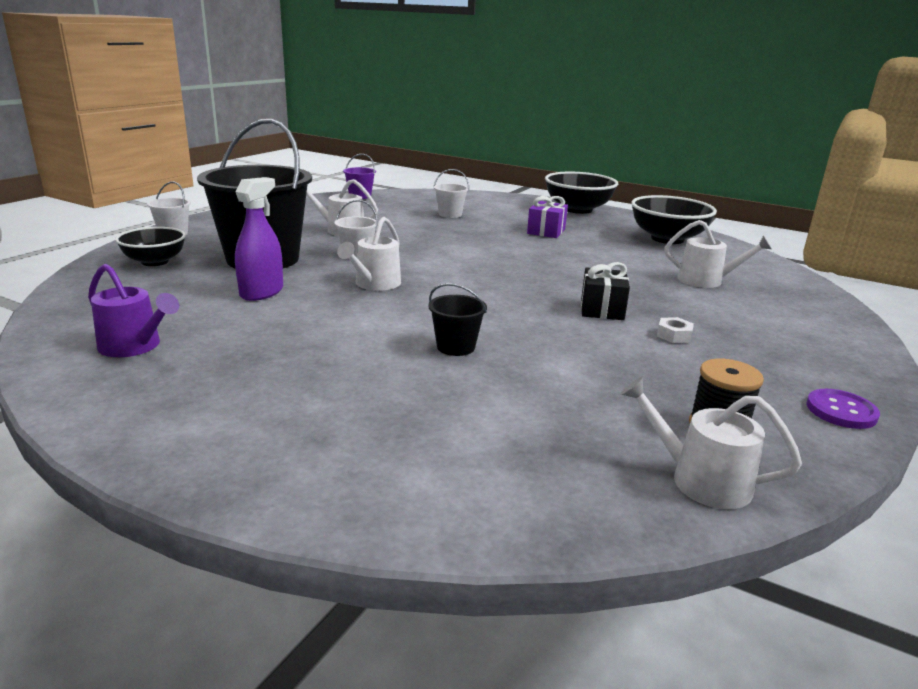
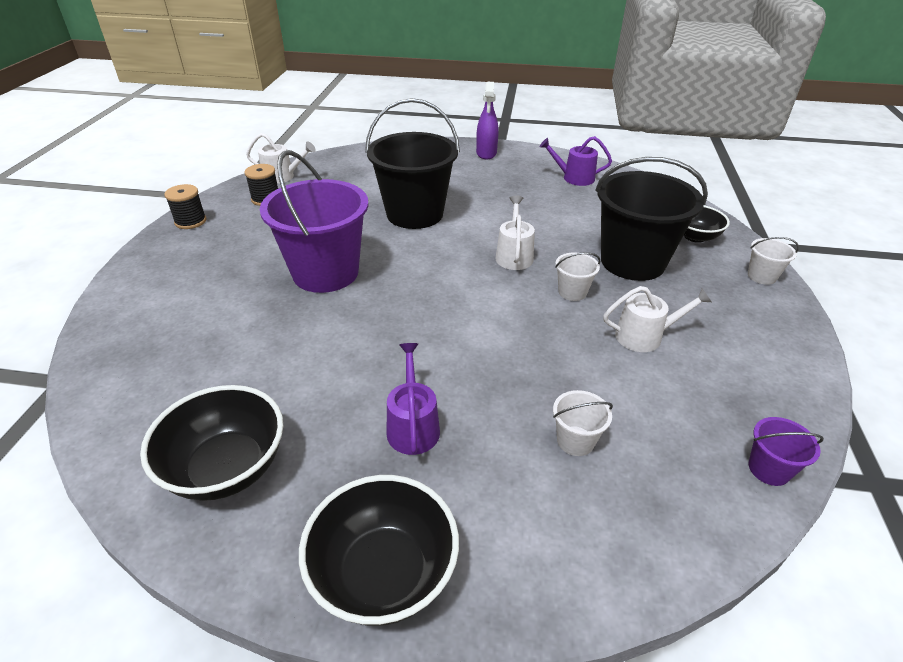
camera: 160 degrees right, 15 degrees up
(261, 292) = (575, 227): purple spray bottle -> purple spray bottle (486, 153)
(455, 347) = (415, 214): black bucket -> black bucket, size x2.40
(546, 231) = (413, 426): purple gift -> purple watering can
(602, 309) = (325, 273): black gift -> purple bucket
(674, 335) = (272, 257): white nut -> none
(705, 281) = (214, 349): white watering can -> none
(841, 411) = (190, 221): purple button -> black spool

